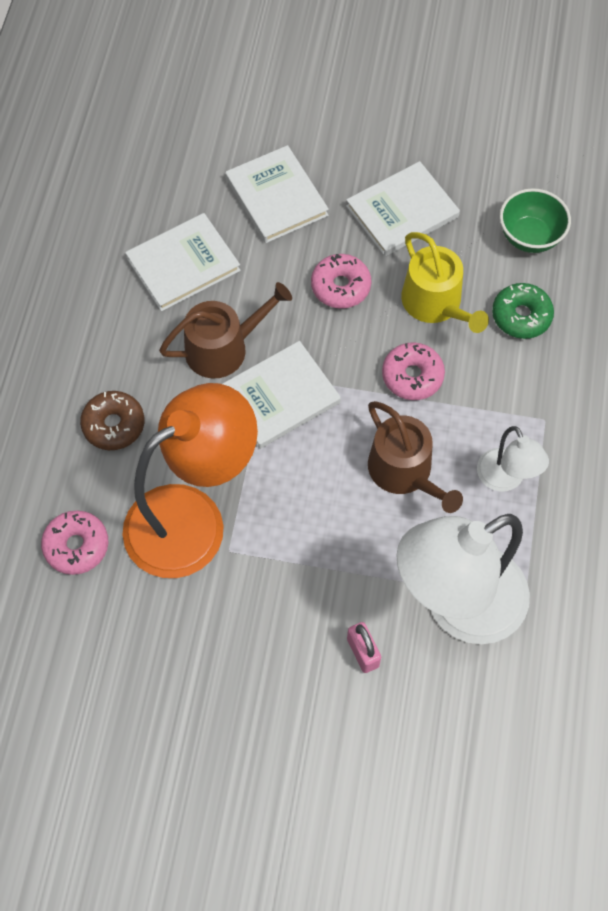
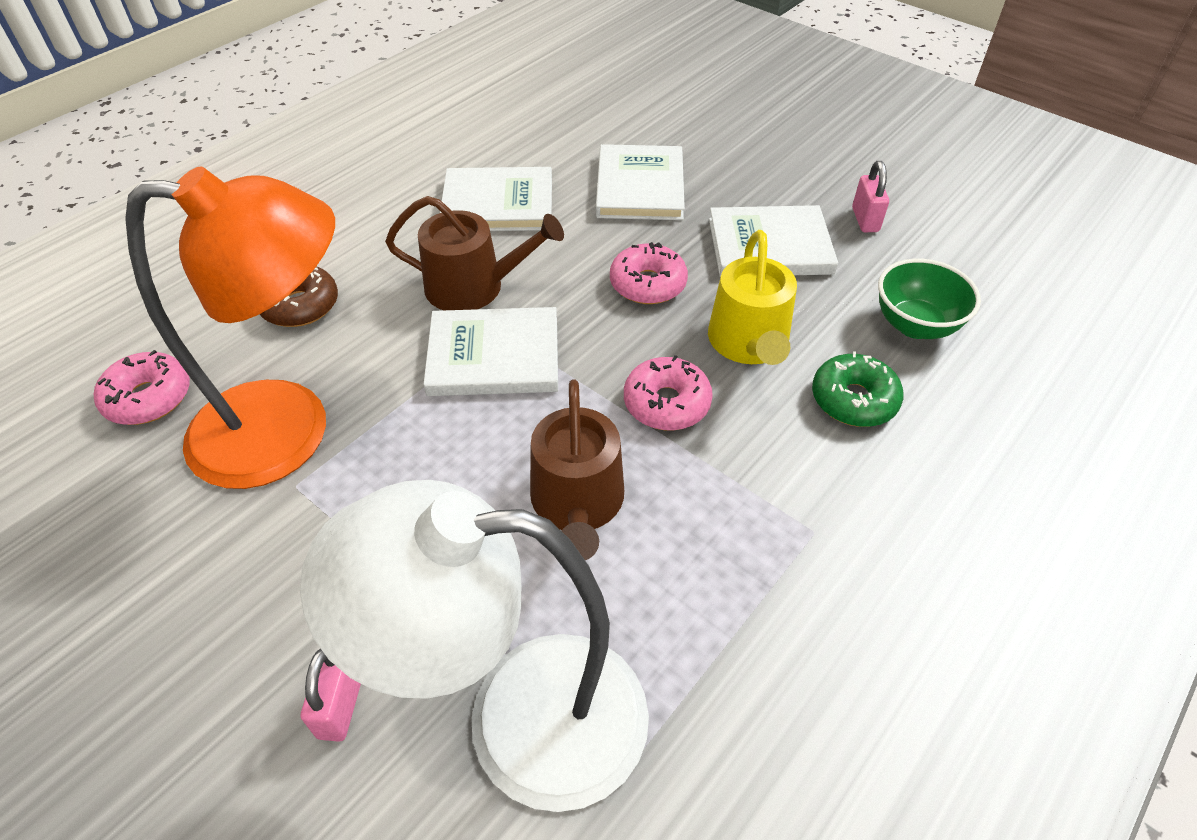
camera: 30 degrees right, 15 degrees down
(453, 155) = (865, 220): none -> pink padlock
(505, 479) = (708, 580): white lamp -> none

